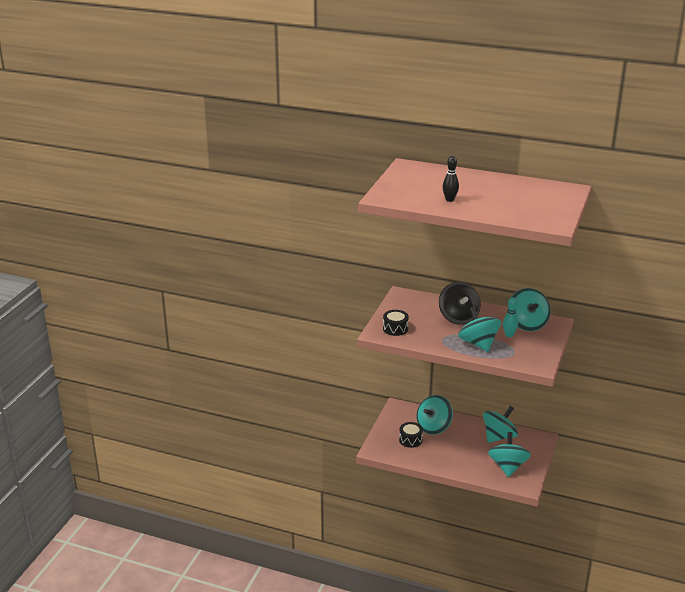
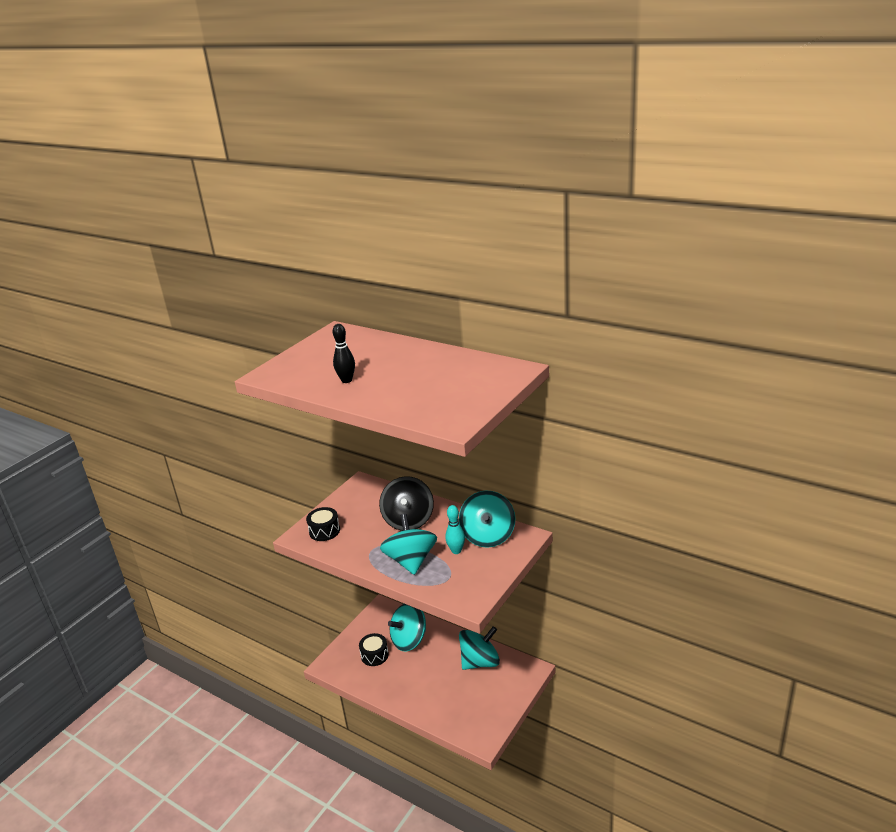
camera: 15 degrees right, 0 degrees up
(507, 466) = (472, 707): turquoise spinning top -> none

